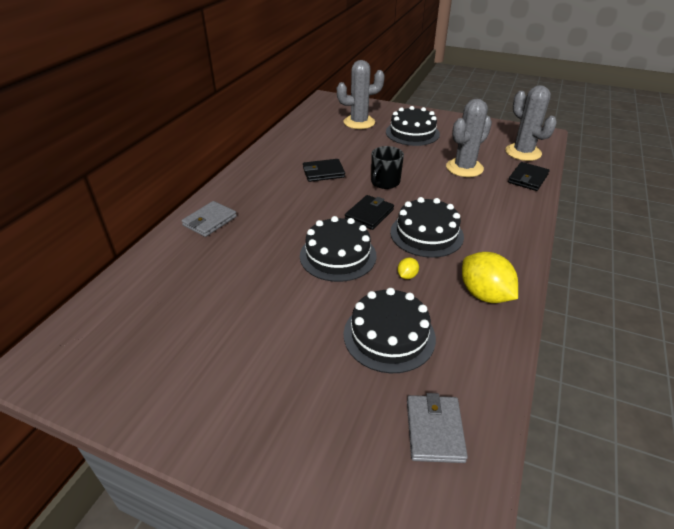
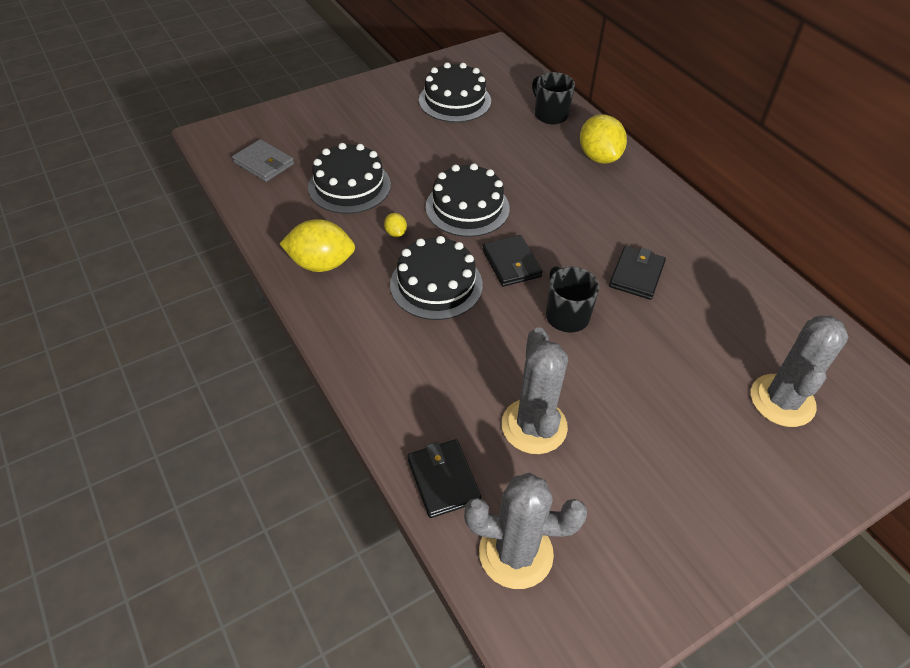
camera: 125 degrees right, 10 degrees up
(162, 266) = (550, 114): none -> black mug
(210, 221) = (599, 157): grey wallet -> yellow lemon
(412, 133) = (695, 446): black cake -> black cake (455, 101)

